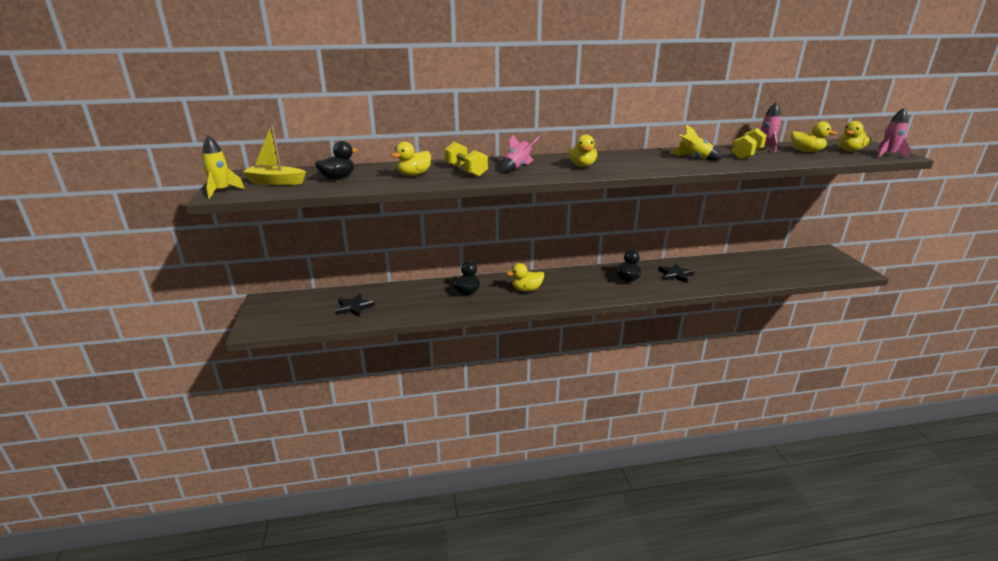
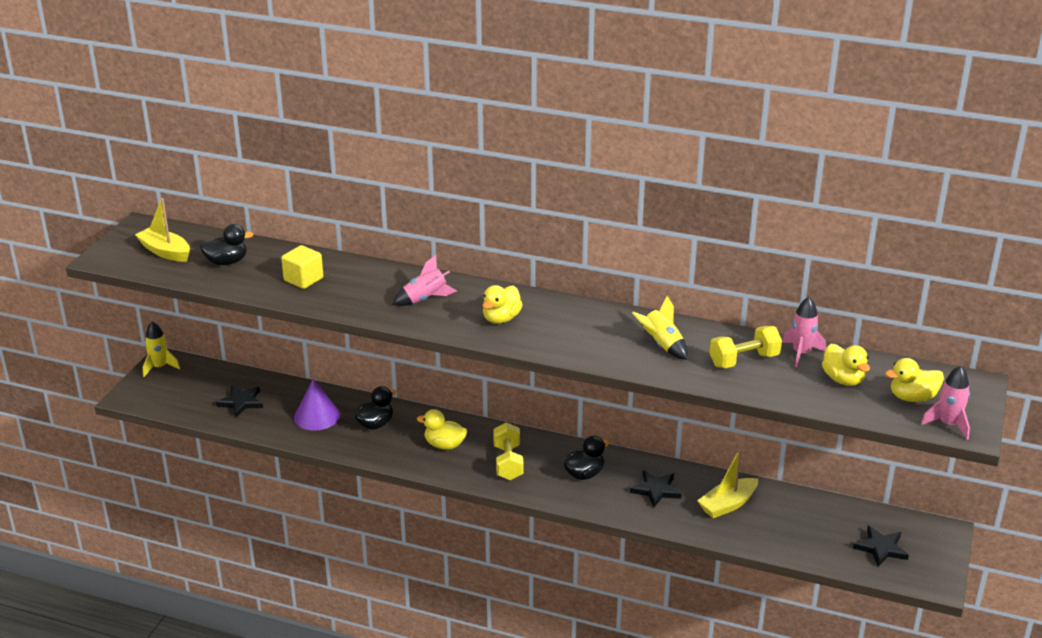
camera: 30 degrees right, 5 degrees up
(221, 191) = (108, 253): yellow rocket -> yellow rocket (160, 367)
(414, 175) = (303, 279): yellow duck -> yellow cube
(420, 299) = (317, 416): none -> purple cone
(466, 171) = (363, 289): yellow dumbbell -> yellow dumbbell (508, 462)
(719, 270) = (727, 504): none -> yellow boat
(815, 265) = (881, 548): none -> black star

